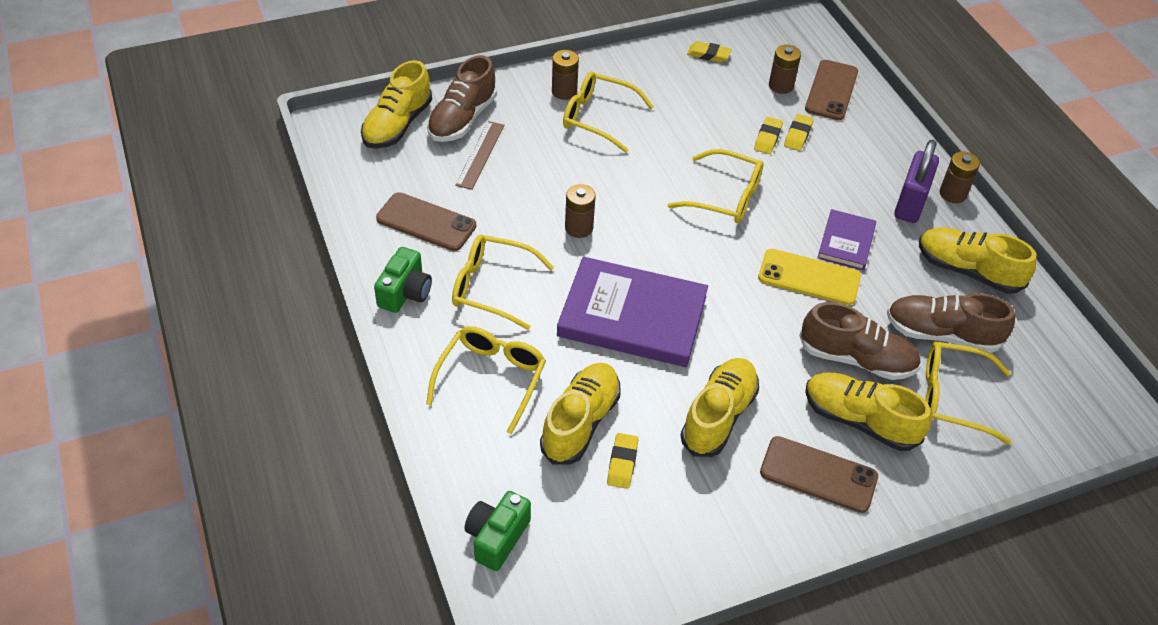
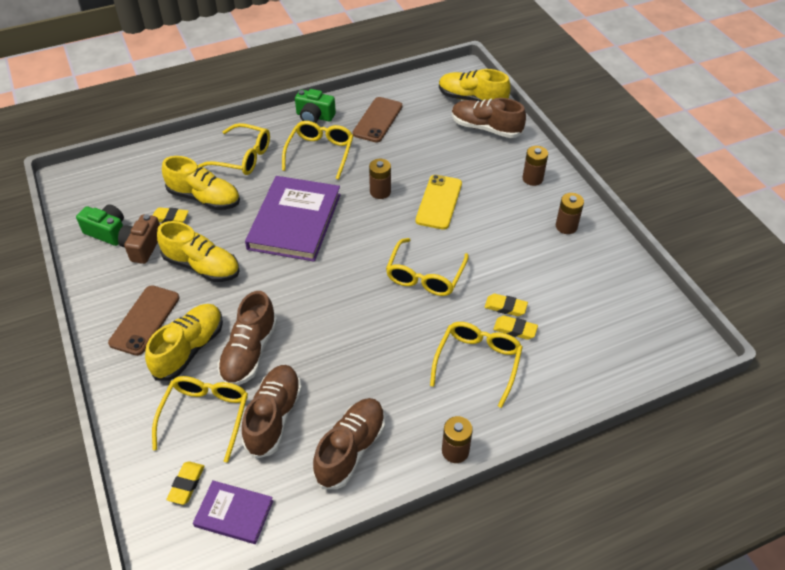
camera: 90 degrees right, 0 degrees up
(480, 155) = (449, 139): brown ruler -> none
(497, 537) = (126, 167): green camera -> green camera (107, 232)
(598, 118) = (505, 199): yellow glasses -> yellow glasses (477, 363)
(682, 493) = (142, 247): none -> brown camera
(708, 55) = (612, 268): yellow eraser -> yellow eraser (186, 484)
(781, 86) = (584, 320): brown battery -> brown battery (566, 226)
(809, 277) = (337, 327): yellow phone -> yellow phone (439, 202)
(831, 90) = (589, 360): brown phone -> none
(846, 242) = (380, 356): purple book -> purple book (234, 513)
(910, 204) = (435, 411): purple padlock -> none
(968, 271) = (350, 449): yellow shoe -> brown shoe

